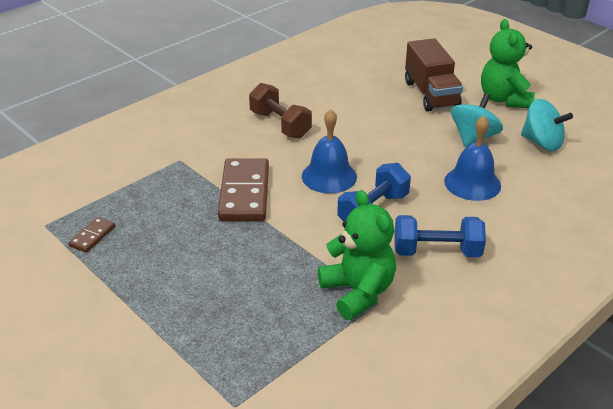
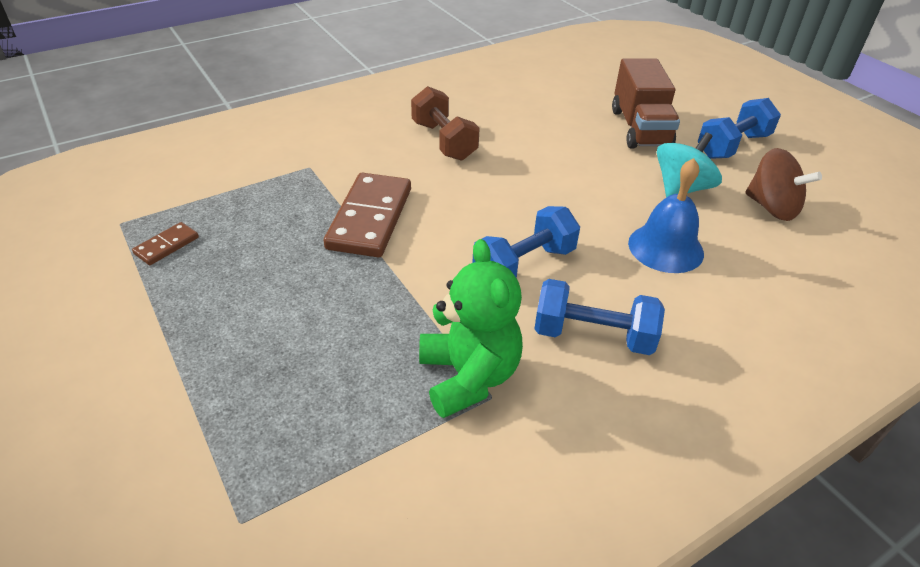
camera: 10 degrees right, 5 degrees up
(329, 176) = (482, 212): blue bell -> none
(504, 99) = (732, 146): green teddy bear -> blue dumbbell
(542, 143) = (771, 207): turquoise spinning top -> brown spinning top

